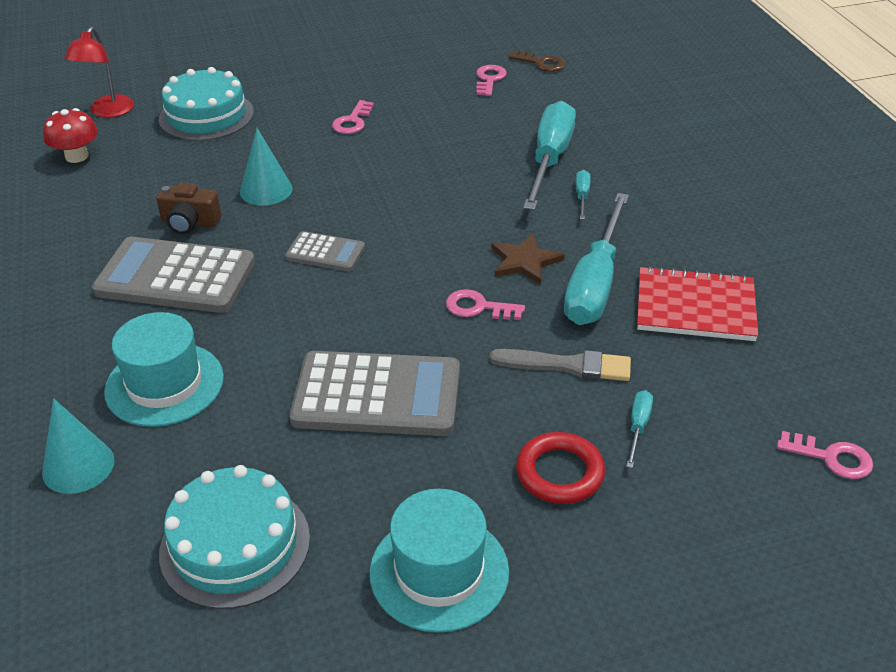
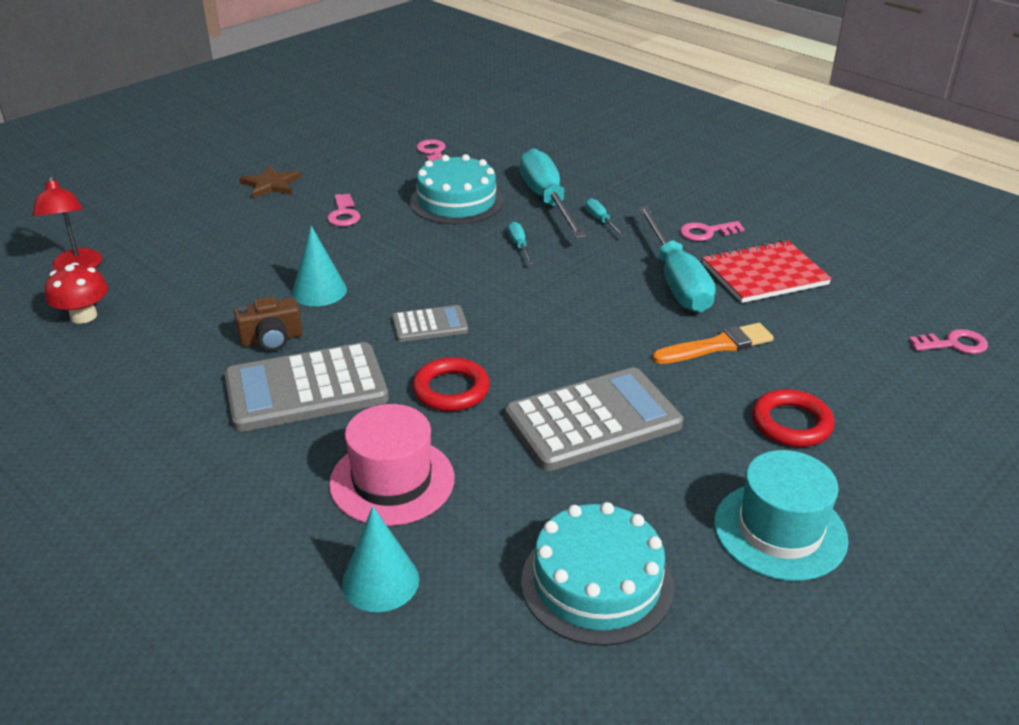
camera: 30 degrees left, 5 degrees down
(164, 384) = (392, 481): turquoise hat -> pink hat
(206, 116) = (190, 245): turquoise cake -> turquoise cake (456, 201)
(285, 320) = (451, 390): none -> red ring
(478, 307) = (605, 326): pink key -> pink key (706, 232)
(524, 261) = (605, 281): brown star -> brown star (271, 184)
(541, 63) = (464, 130): brown key -> none
(567, 365) = (717, 346): grey brush -> orange brush
(638, 427) = (811, 370): turquoise screwdriver -> turquoise screwdriver (519, 246)

